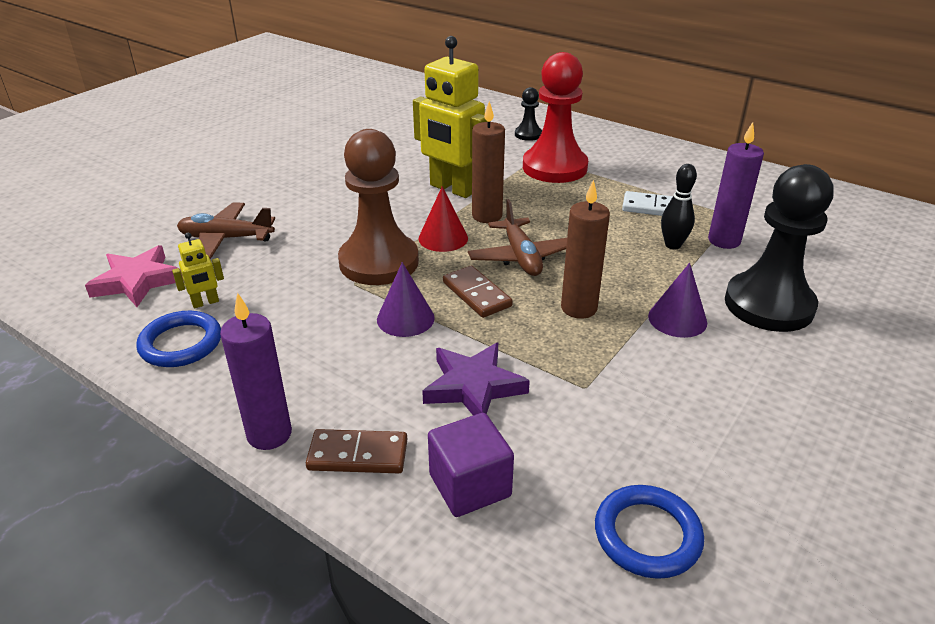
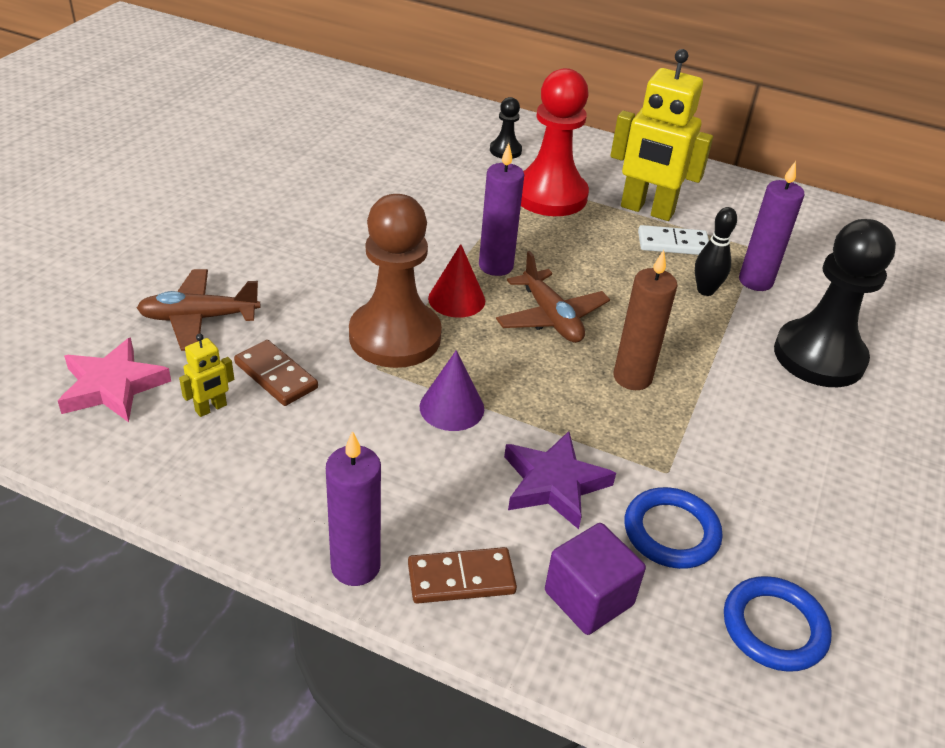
camera: 15 degrees left, 5 degrees up
(181, 343) = (205, 465): blue ring -> blue ring (671, 532)
(452, 189) = (444, 231): yellow robot -> yellow robot (647, 210)
(477, 294) = (519, 369): brown domino -> brown domino (276, 376)
(487, 216) = (496, 266): brown candle -> purple candle
(677, 319) = (735, 382): purple cone -> none

